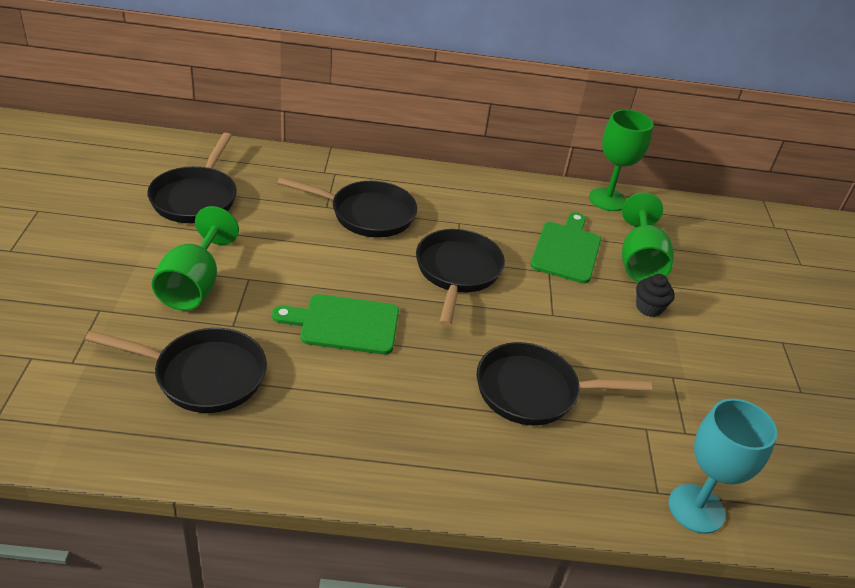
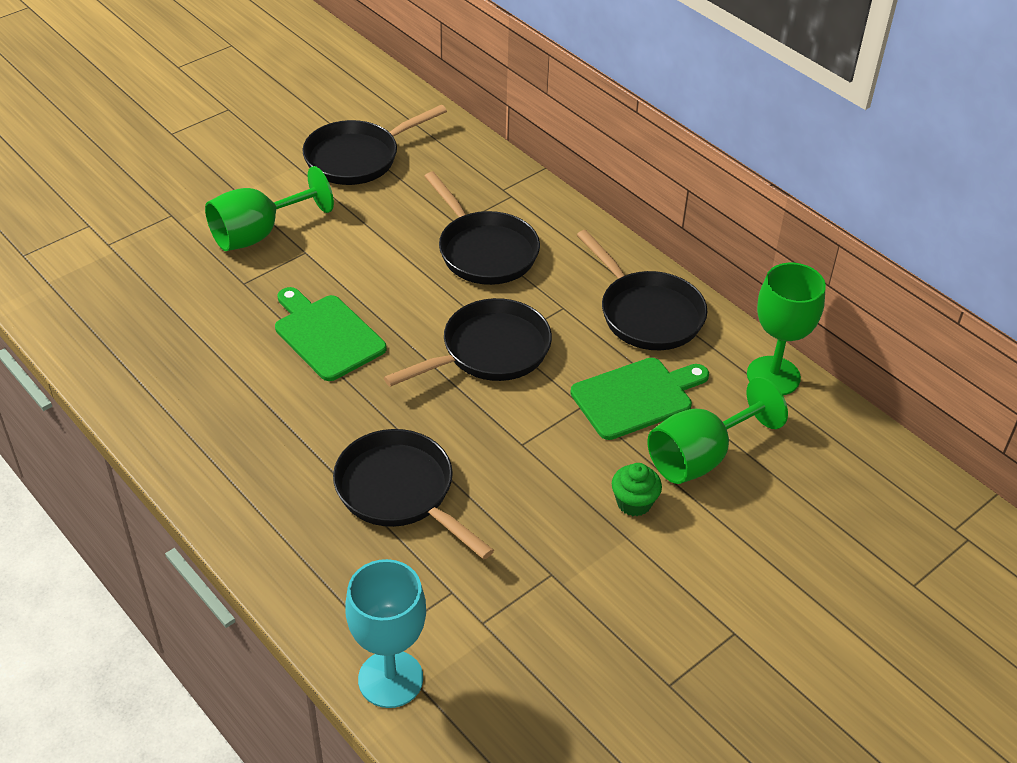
camera: 50 degrees right, 5 degrees up
(203, 375) = (174, 308): black pan -> black pan (647, 313)
(649, 308) = (634, 503): black cupcake -> green cupcake

